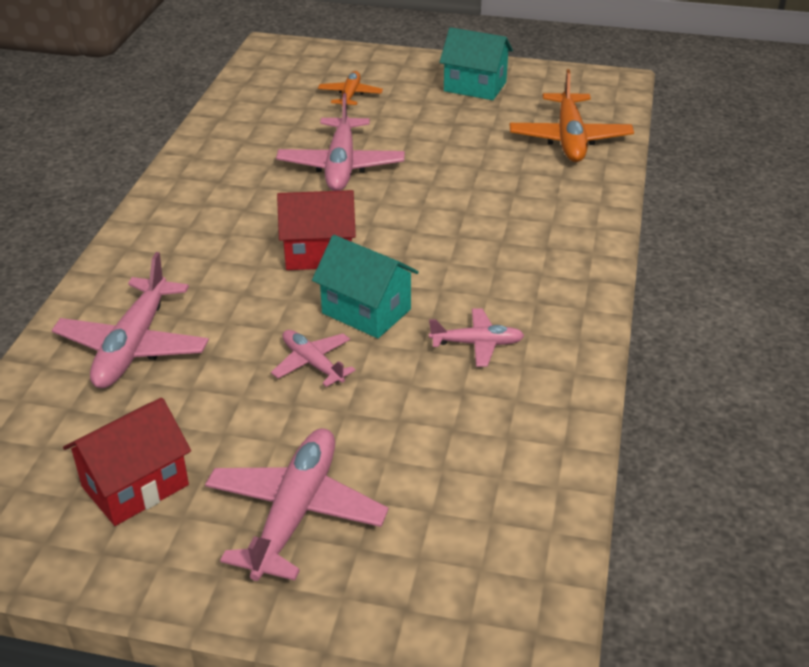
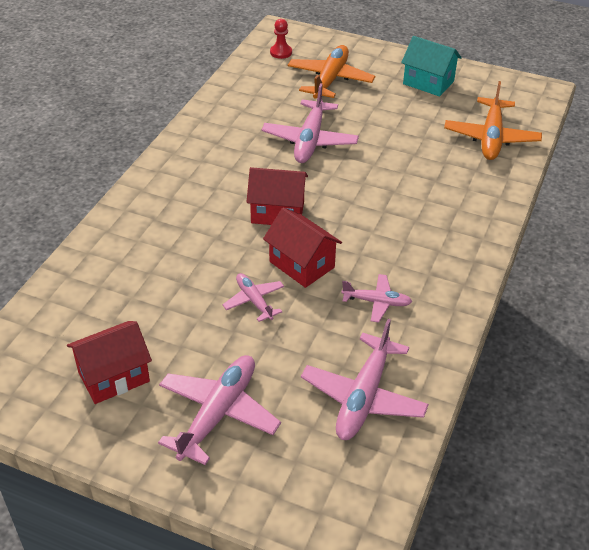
camera: 10 degrees right, 5 degrees up
(133, 346) = (131, 269): pink plane -> pink plane (363, 397)
(279, 71) = (281, 52): none -> red pawn
(350, 95) = (330, 80): orange plane -> orange plane, size x1.77
(366, 311) = (301, 264): turquoise house -> red house

